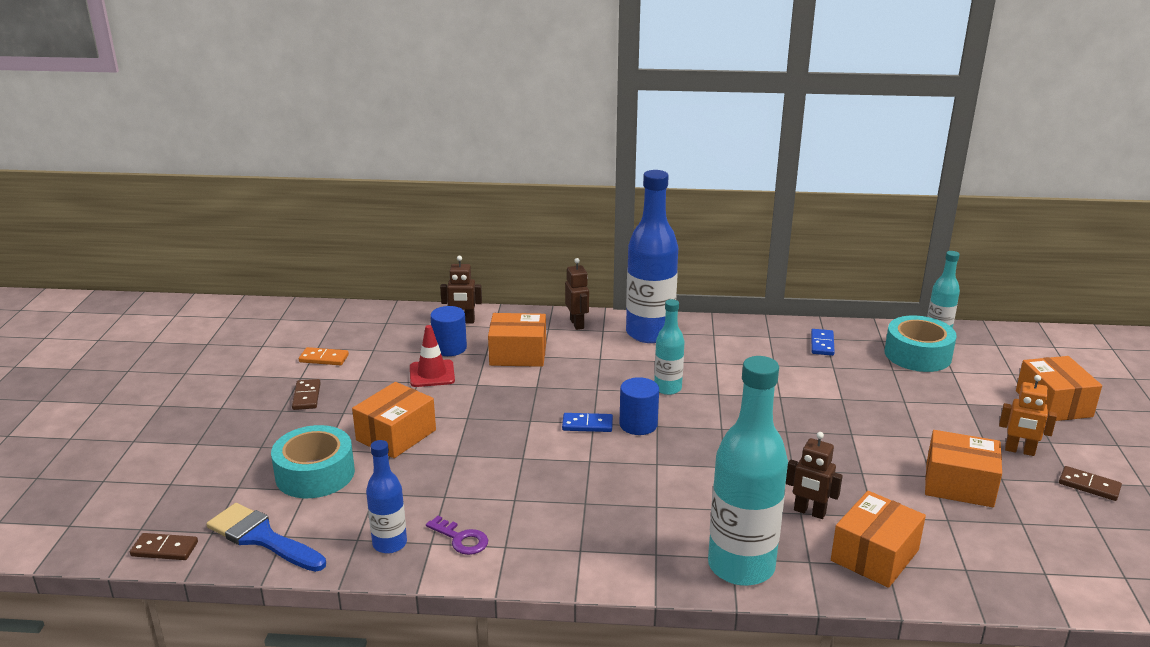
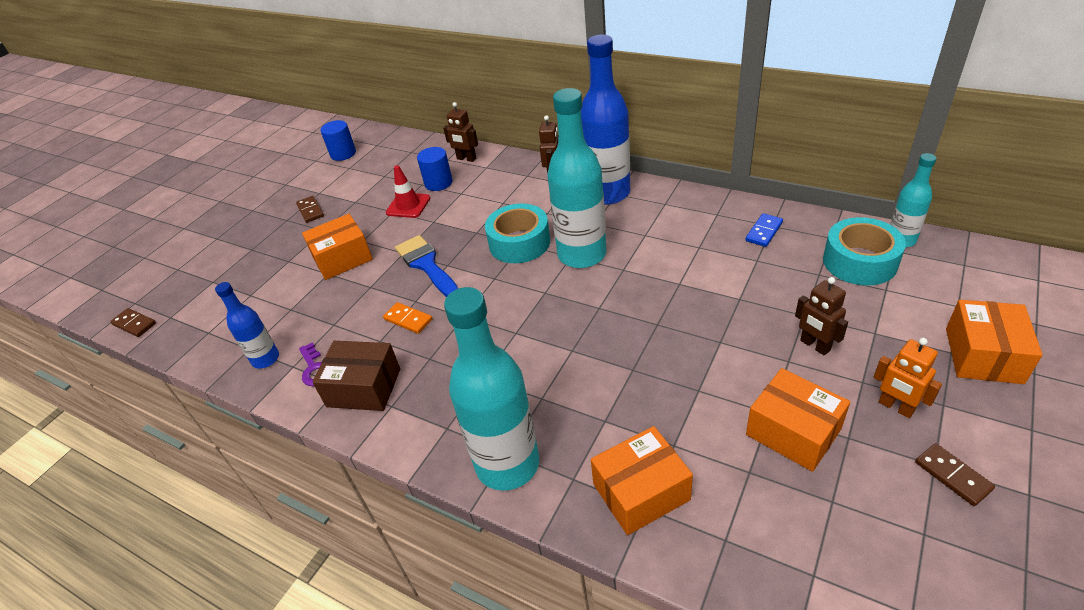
camera: 30 degrees right, 15 degrees up
(261, 538) = (193, 330): blue brush -> blue brush (426, 265)
(306, 396) = (310, 211): brown domino -> brown domino turned 45 degrees counterclockwise
(315, 474) = (266, 282): turquoise tape -> turquoise tape (519, 243)
(324, 358) = (346, 178): orange domino -> orange domino (408, 319)
(518, 354) = (485, 197): orange box -> none
(535, 542) = (364, 388): none -> brown box
(587, 425) = (488, 279): blue domino -> none
(638, 424) = (529, 288): blue cylinder -> blue cylinder (343, 154)
(667, 388) = (582, 255): turquoise bottle -> turquoise bottle, size x1.90
(809, 512) = (613, 422): brown robot -> brown robot (814, 345)

